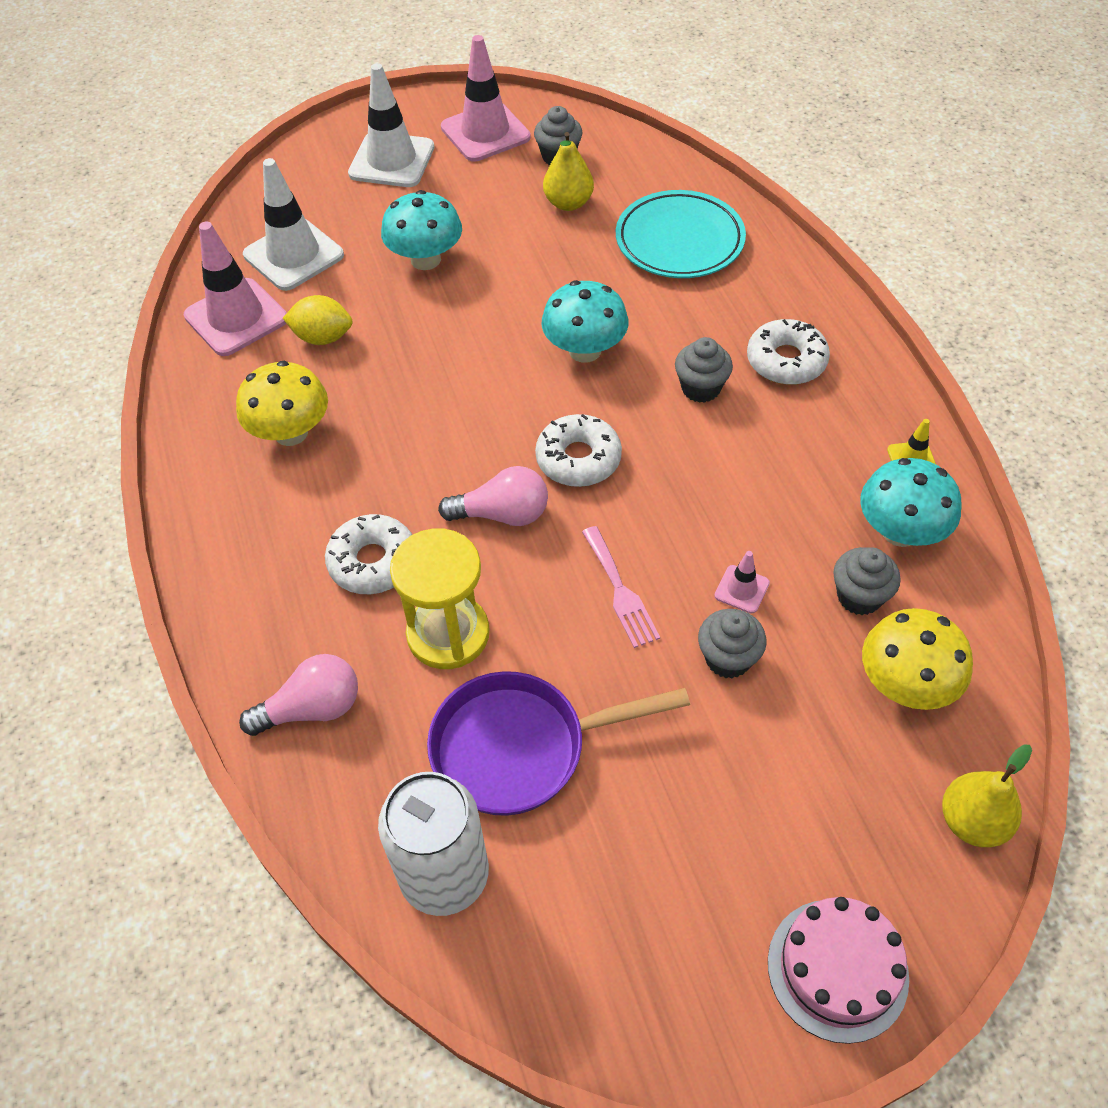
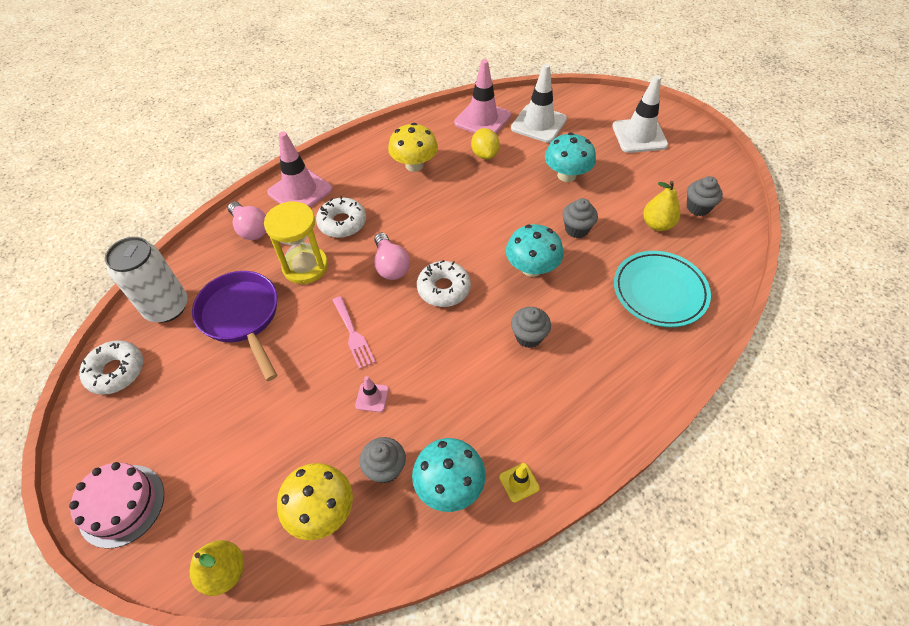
camera: 70 degrees right, 0 degrees up
(485, 132) = (694, 167): pink traffic cone -> pink traffic cone (300, 191)
(620, 591) = (353, 335): pink fork -> pink fork turned 75 degrees counterclockwise
(728, 658) = (319, 401): grey cupcake -> grey cupcake (576, 229)
(786, 361) = (577, 381): white donut -> white donut (116, 371)

